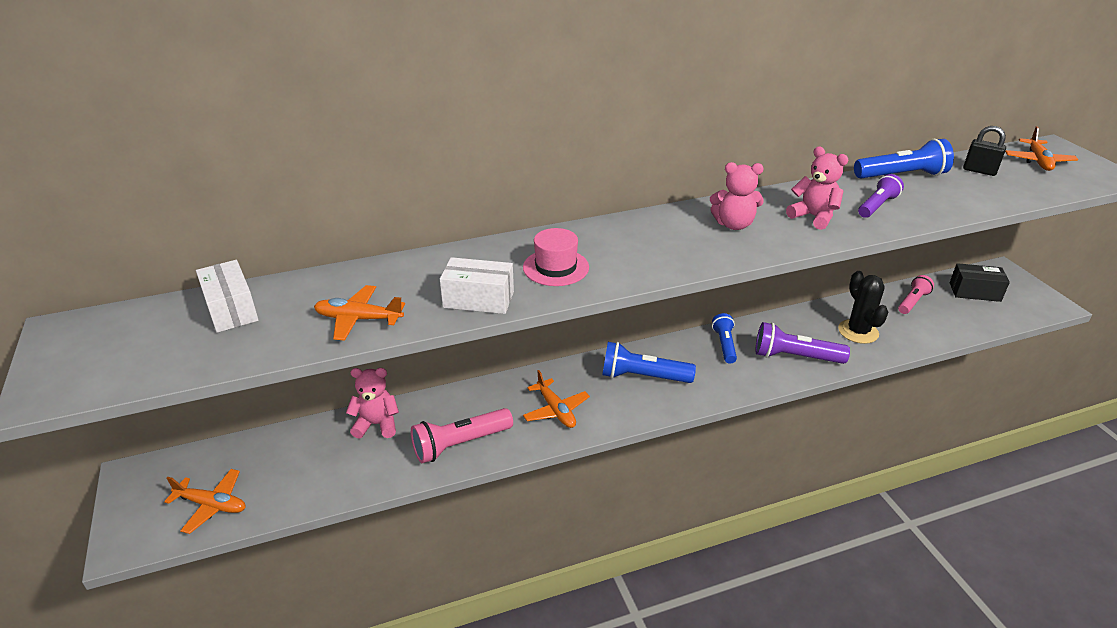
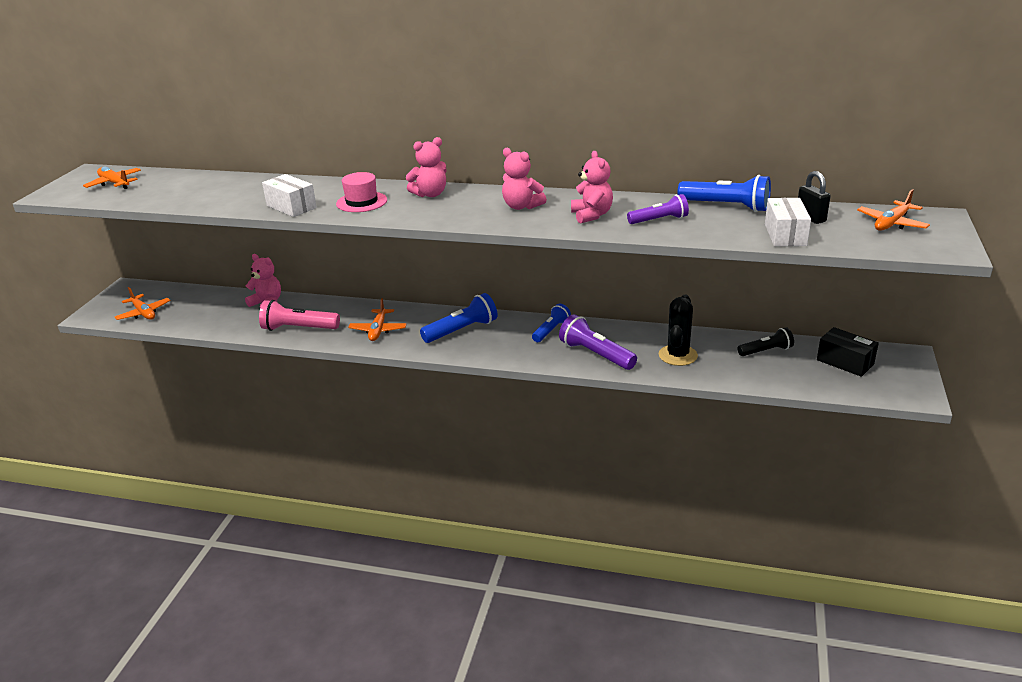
camera: 35 degrees right, 5 degrees down
(231, 309) = (168, 181): white box -> white box (785, 235)
(358, 319) = (218, 200): orange plane -> orange plane (114, 183)
(616, 235) = (430, 194): none -> pink teddy bear
(642, 376) = (462, 330): blue flashlight -> blue flashlight turned 105 degrees clockwise
(912, 302) = (766, 351): pink flashlight -> black flashlight

